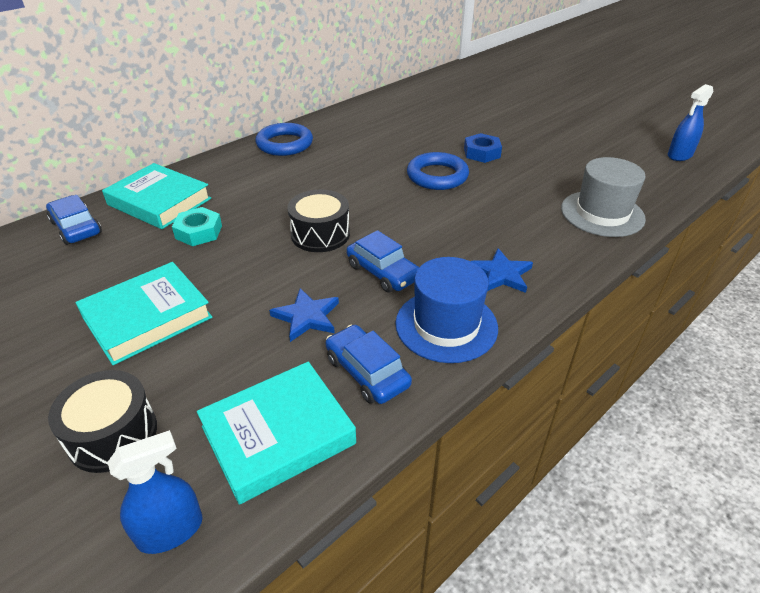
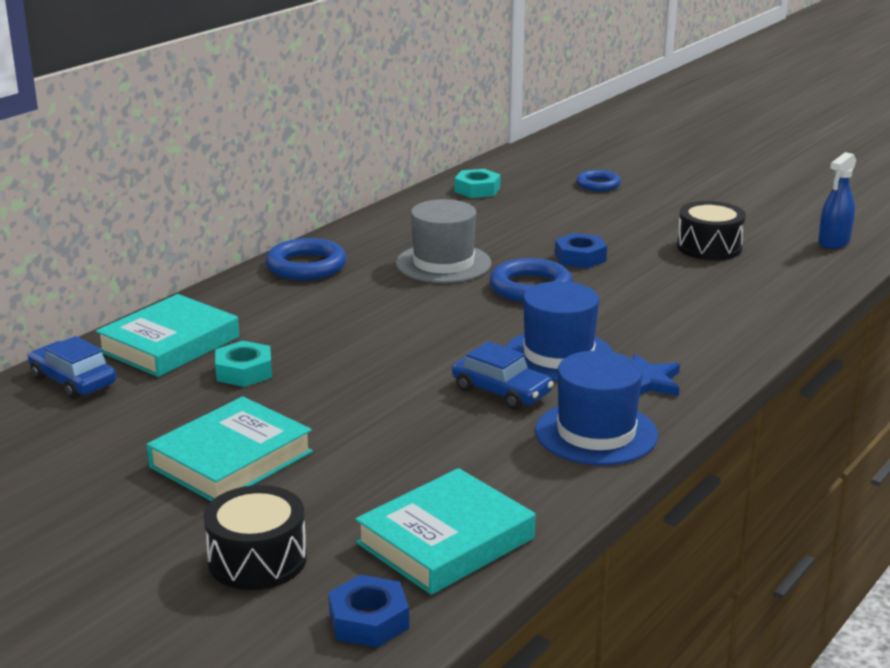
camera: 10 degrees left, 15 degrees down
(159, 202) = (169, 344): turquoise book -> turquoise book turned 75 degrees counterclockwise
(170, 531) = (369, 620): blue spray bottle -> blue nut
(307, 317) = (428, 441): blue star -> none
(320, 234) = (405, 361): black drum -> black drum (709, 247)
(367, 372) = (521, 481): blue car -> none
(426, 92) = (477, 190): none -> turquoise nut
(439, 241) = (558, 355): none -> blue hat
(511, 94) = (598, 184): none -> blue ring
(602, 213) = (750, 311): grey hat -> grey hat (443, 263)

